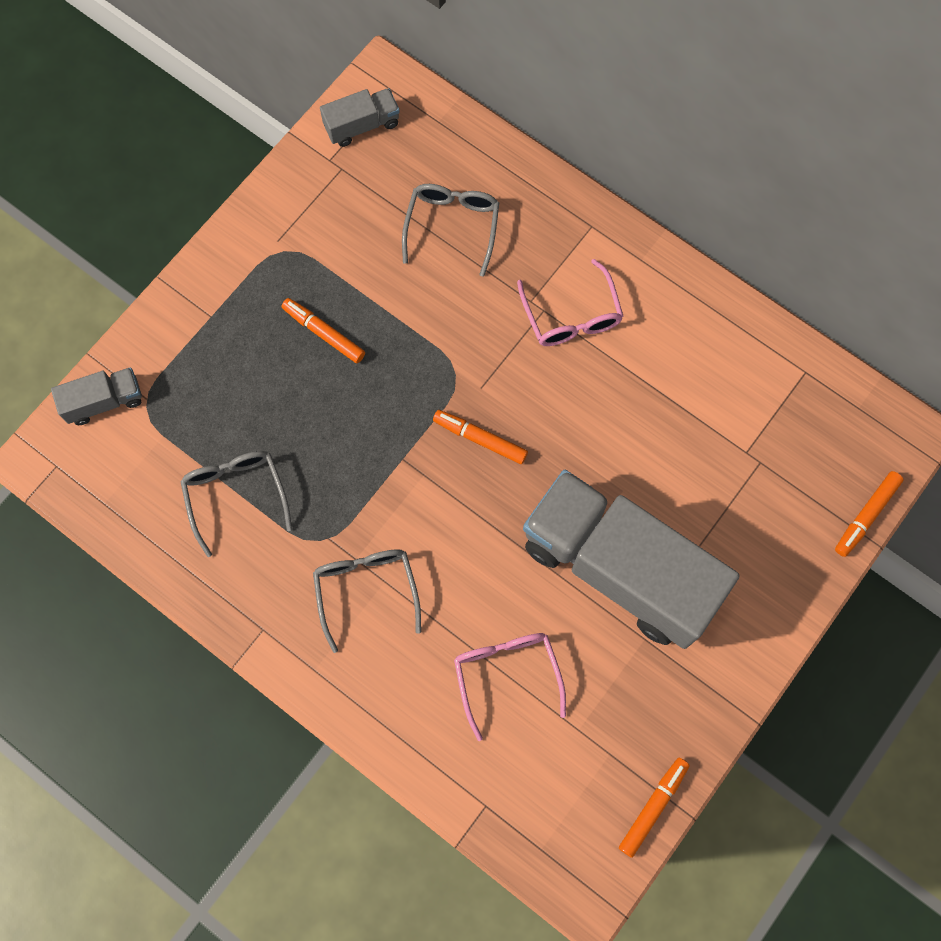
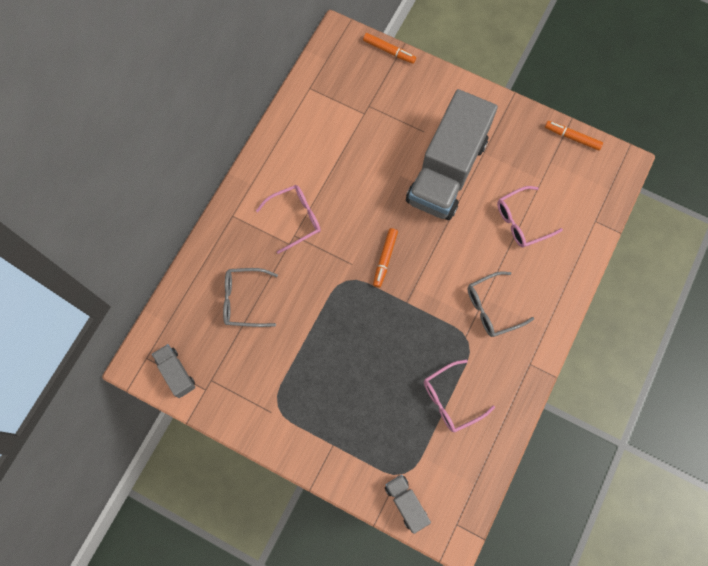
camera: 100 degrees left, 0 degrees up
(236, 495) = (451, 399): grey glasses -> pink glasses
(324, 333) = (332, 367): orange marker -> none

